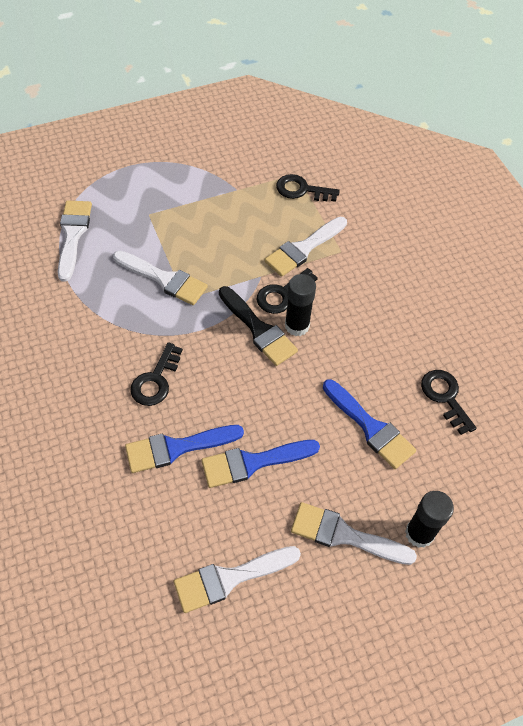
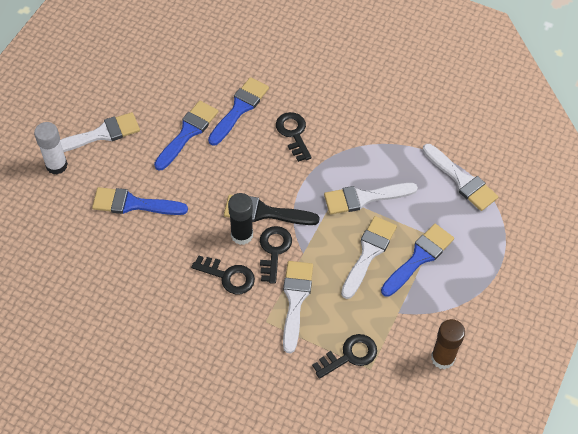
camera: 140 degrees right, 0 degrees up
(178, 210) = (419, 258): none -> blue brush
(229, 578) = (146, 73): white brush -> white brush (368, 253)
(240, 147) = (442, 358): none -> brown glue stick
(419, 533) = (56, 165): black glue stick -> white glue stick
(445, 397) = (98, 261): black key -> black key (228, 276)

